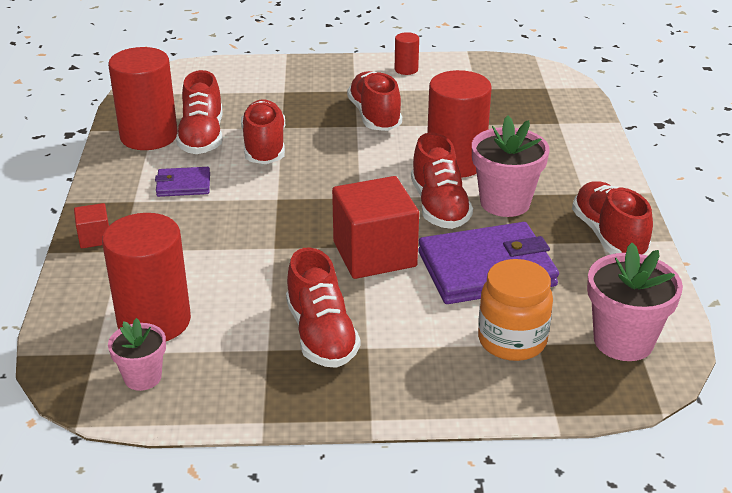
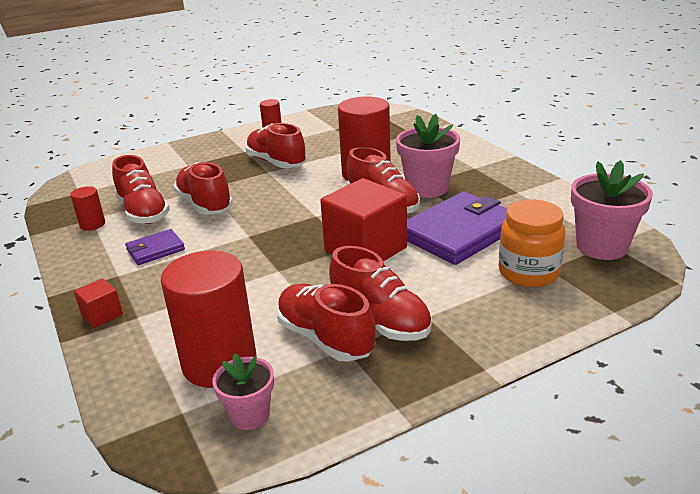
camera: 25 degrees left, 5 degrees down
(149, 136) = (92, 224): red cylinder -> red cylinder, size x0.46
(608, 236) = (518, 187): red shoe -> red shoe (325, 338)

